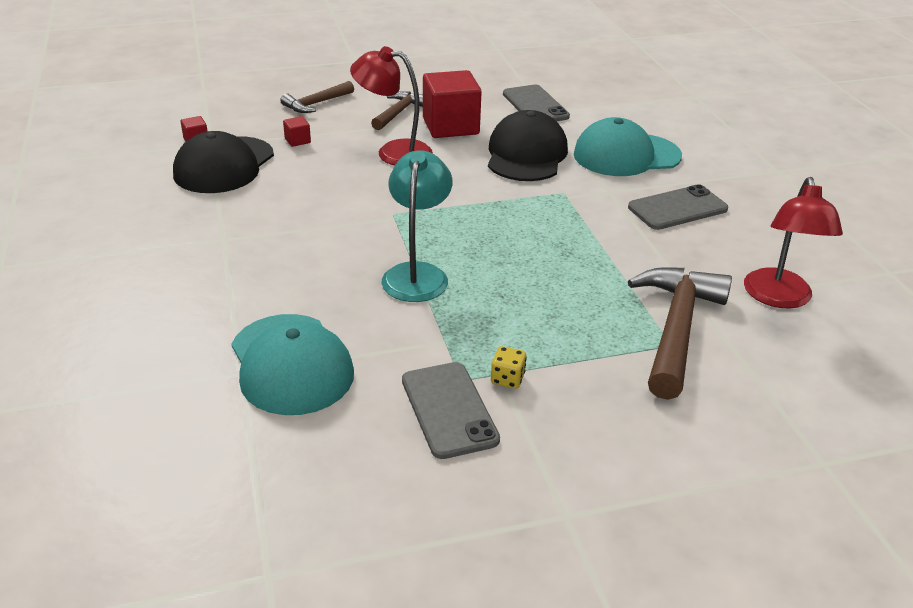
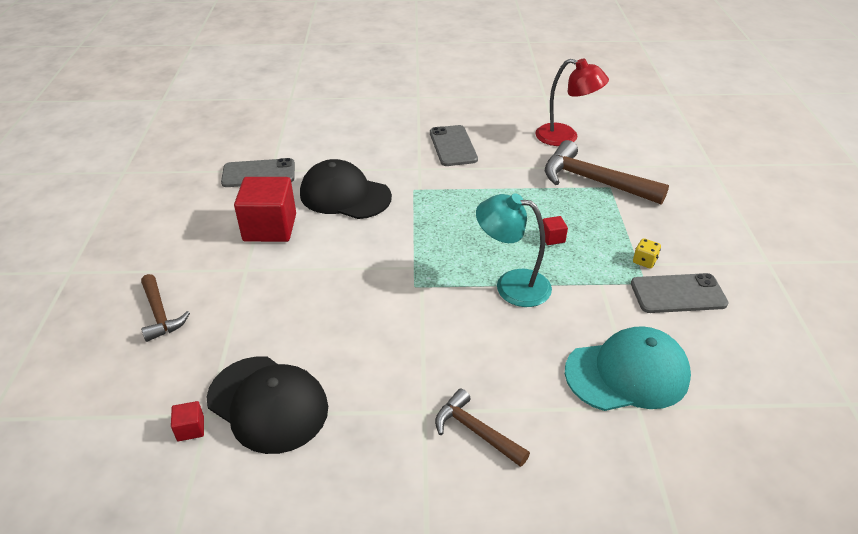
camera: 75 degrees left, 5 degrees up
(297, 141) = (241, 337): red cube -> red cube (552, 238)
(393, 152) = (302, 270): red lamp -> none
(398, 112) = (220, 256): brown hammer -> brown hammer (475, 431)
(626, 155) = (369, 149): turquoise cap -> none

